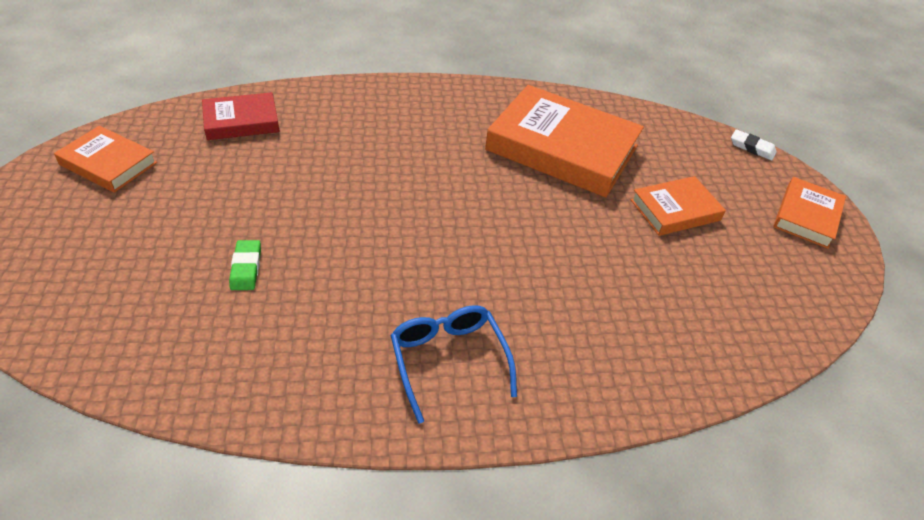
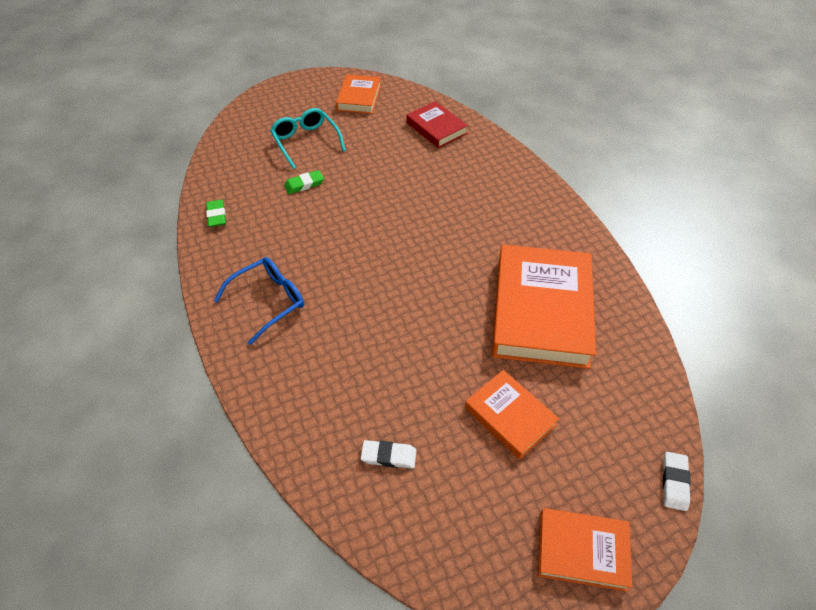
camera: 75 degrees right, 5 degrees up
(153, 242) = (306, 142): none -> turquoise glasses
(235, 387) = (216, 215): none -> green eraser
(703, 308) = (388, 456): none -> white eraser

